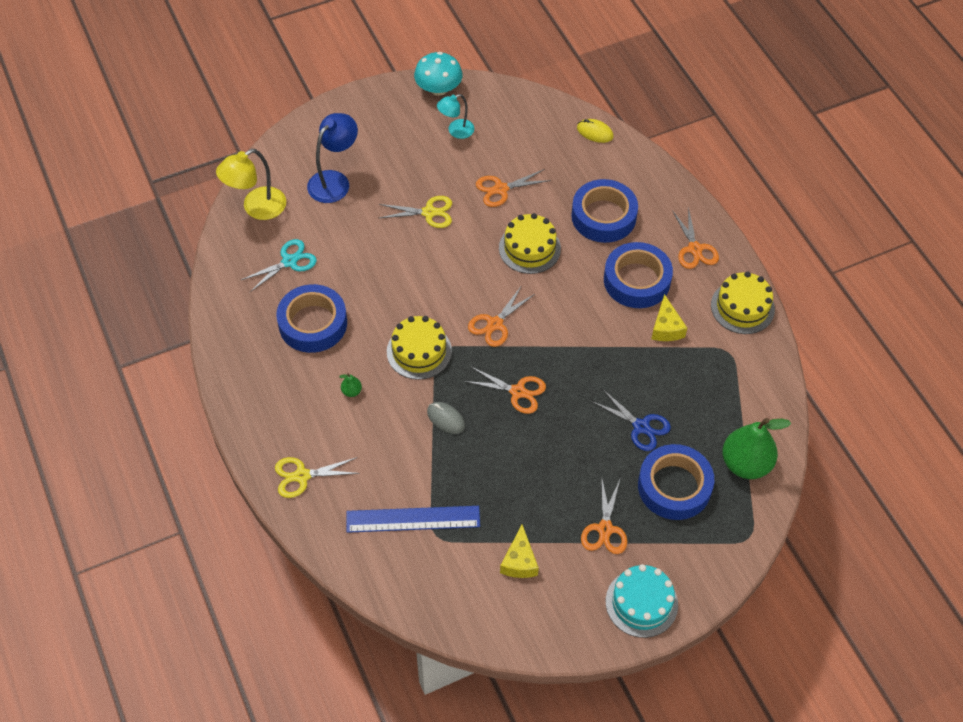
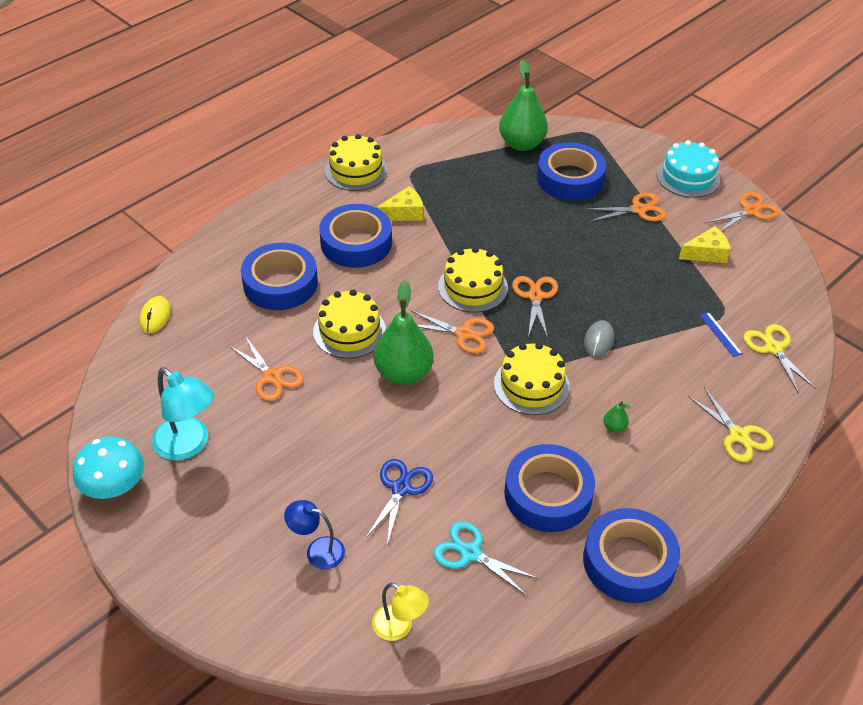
camera: 110 degrees left, 10 degrees down
(234, 350) = (629, 561): none -> blue tape
(256, 208) = (399, 627): yellow lamp -> yellow lamp, size x0.63
(334, 181) = (317, 551): blue lamp -> blue lamp, size x0.63
(413, 519) = (720, 334): blue ruler -> blue ruler, size x0.45
(429, 212) = (333, 433): yellow scissors -> yellow scissors (773, 348)
(456, 131) = (188, 445): turquoise lamp -> turquoise lamp, size x1.58
(469, 271) = (403, 373): none -> green pear
(547, 349) = (472, 287): none -> yellow cake
(641, 426) = (523, 208): blue scissors -> blue scissors (401, 488)
(695, 249) = (298, 211): orange scissors -> orange scissors (750, 211)

